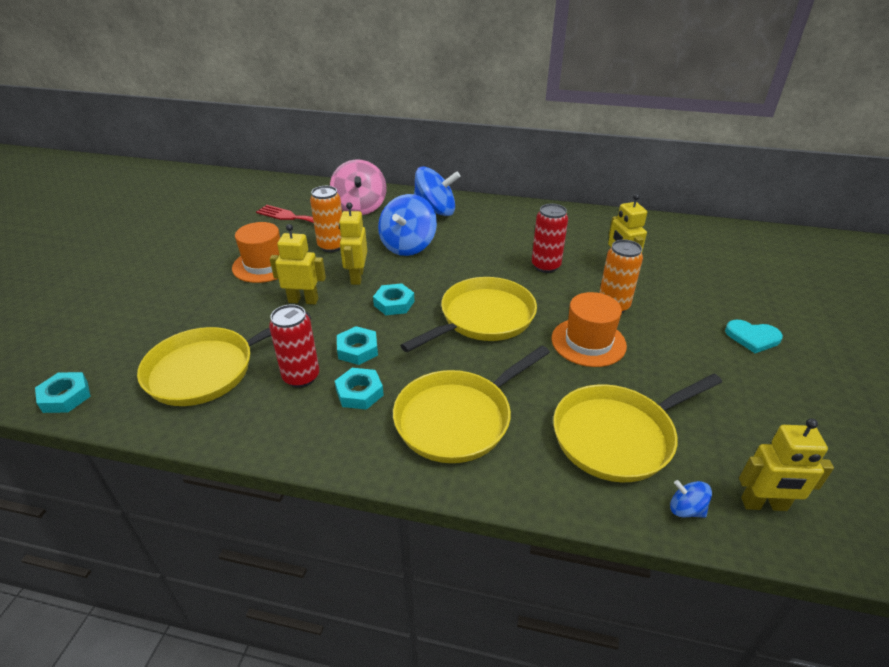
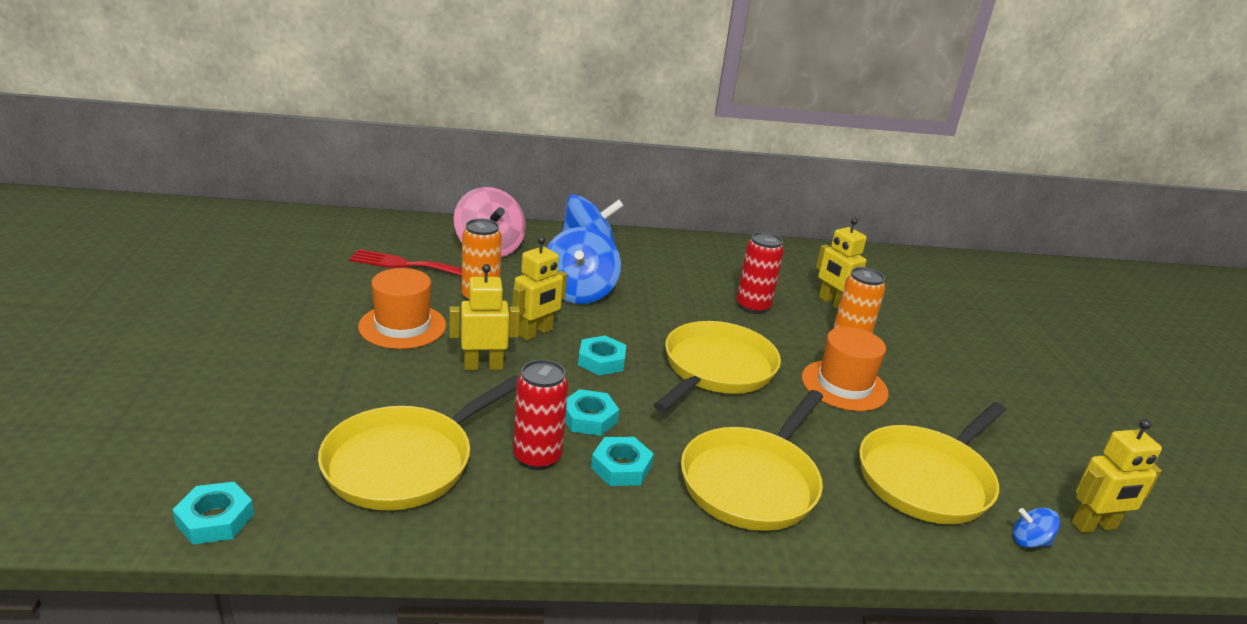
camera: 20 degrees left, 10 degrees down
(356, 277) = (536, 333): yellow robot -> yellow robot turned 120 degrees counterclockwise
(752, 337) = (999, 366): turquoise heart -> none

